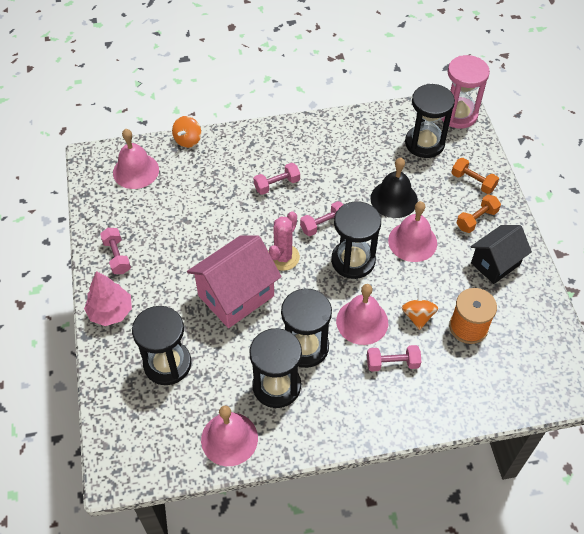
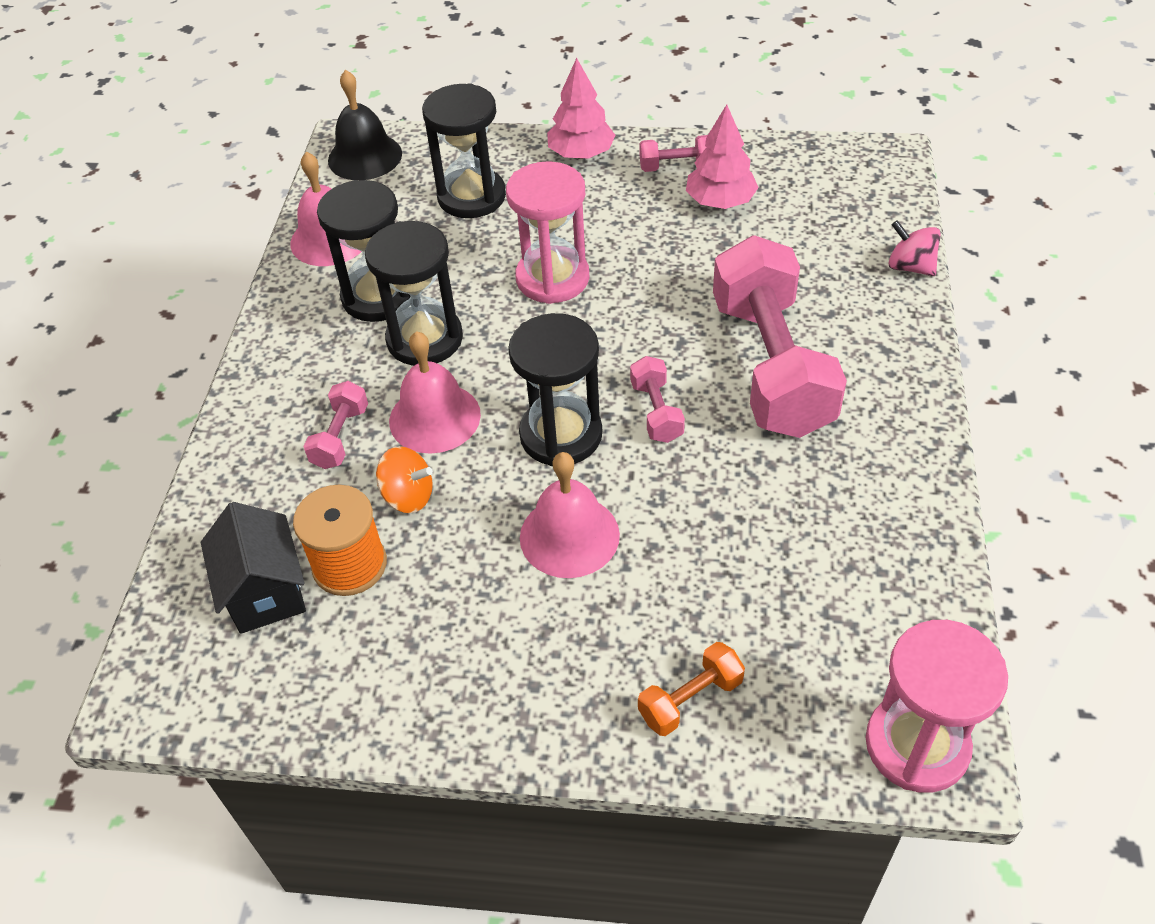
camera: 110 degrees right, 5 degrees down
(136, 171) = (848, 199): pink bell -> none
(148, 228) = (720, 202): none -> pink tree
(188, 140) = (910, 267): orange spinning top -> pink spinning top
(236, 296) = (552, 278): pink house -> pink hourglass
(277, 185) = (771, 366): pink dumbbell -> pink dumbbell, size x2.37
(283, 257) = (604, 345): pink cactus -> none
(394, 199) = (684, 535): black bell -> black bell (365, 157)
(424, 143) = (830, 639): black hourglass -> none
(476, 219) = (584, 667): orange dumbbell -> none
(495, 264) = (461, 661): black house -> black house (265, 592)

